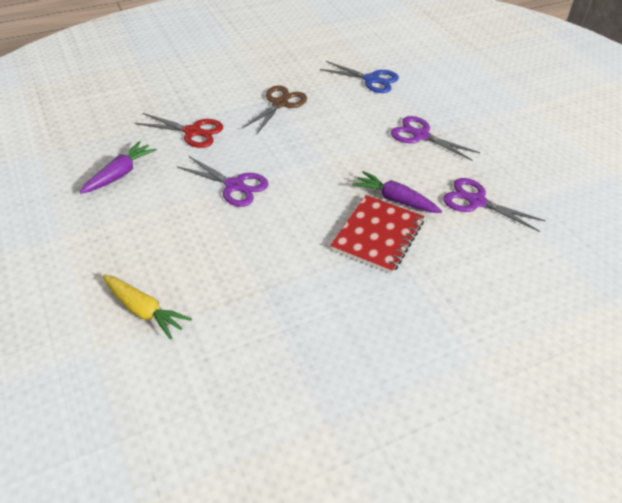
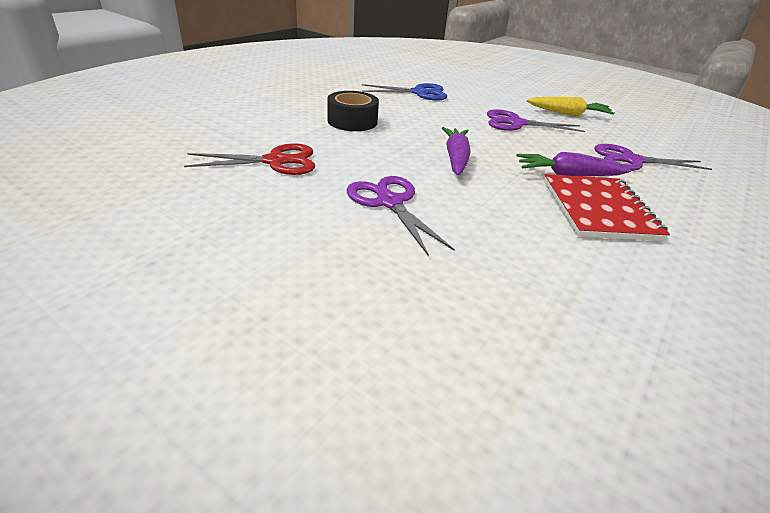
camera: 30 degrees left, 10 degrees down
(120, 174) = (212, 227): purple carrot -> purple carrot (456, 158)
(144, 310) = (445, 415): yellow carrot -> yellow carrot (568, 114)
(235, 186) = (389, 202): purple scissors -> purple scissors turned 120 degrees counterclockwise
(280, 103) = (352, 121): brown scissors -> black tape

